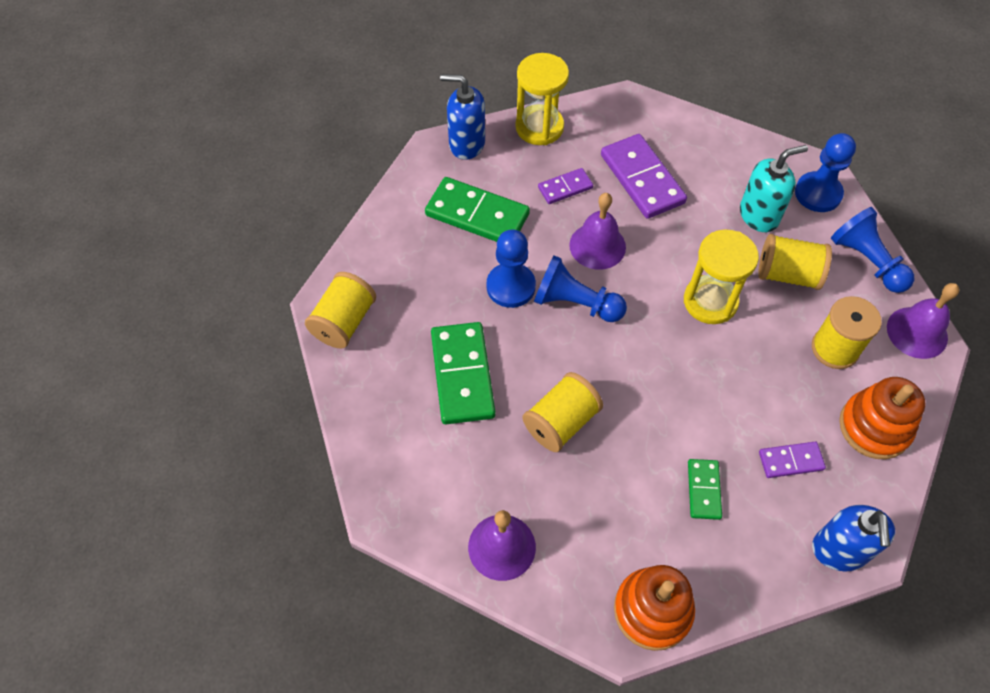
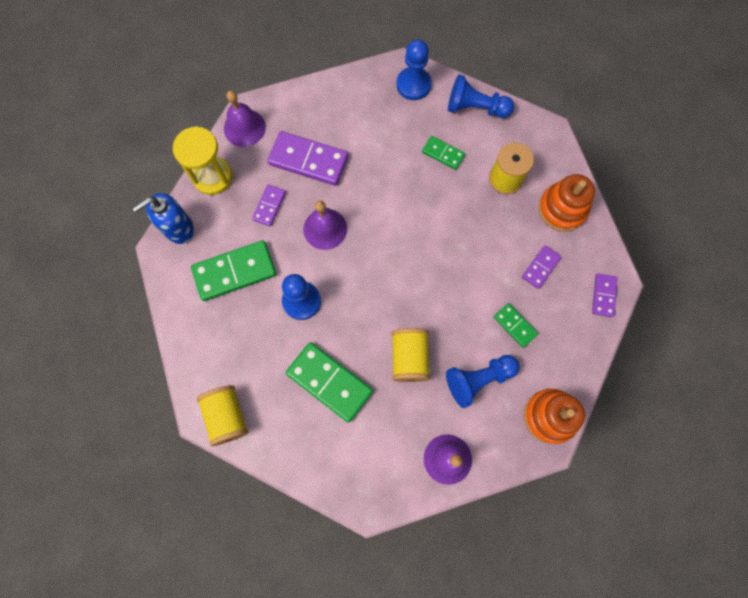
camera: 45 degrees left, 15 degrees up
(575, 303) = (348, 277): blue pawn -> blue pawn (478, 379)
(710, 301) = (418, 208): yellow hourglass -> none
(759, 215) = (395, 127): turquoise soap dispenser -> none
(787, 274) = (443, 153): yellow spool -> green domino
(839, 550) = (603, 296): blue soap dispenser -> purple domino
(917, 332) = (536, 131): purple bell -> purple bell (244, 127)

